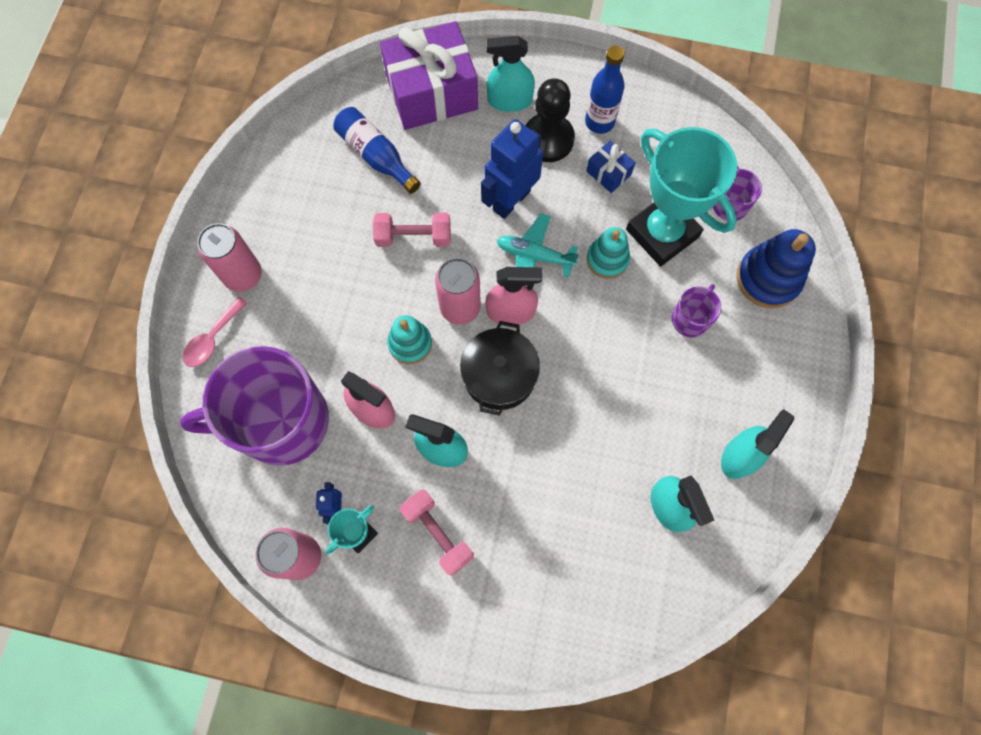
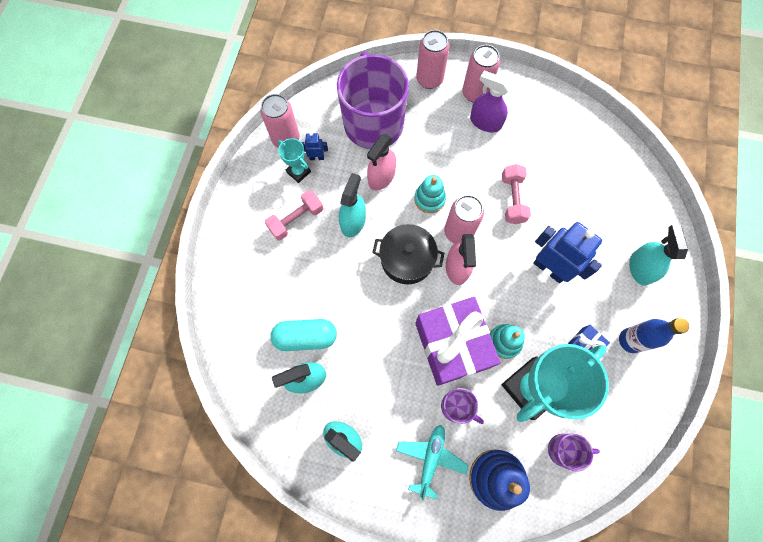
camera: 90 degrees right, 0 degrees up
(212, 338) = (429, 79): pink spoon -> pink can
(292, 264) = (485, 122): none -> purple spray bottle
(376, 156) = (577, 171): blue bottle -> none
(432, 93) = (638, 209): purple gift -> purple gift (452, 345)
(534, 256) = (503, 286): turquoise plane -> turquoise plane (430, 458)
(548, 139) = (608, 298): black pawn -> none
(612, 511) = (306, 337): none -> turquoise capsule

